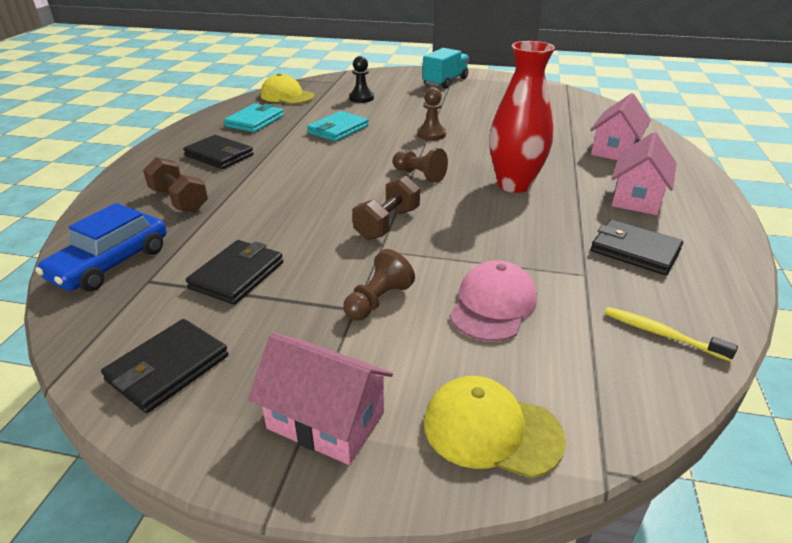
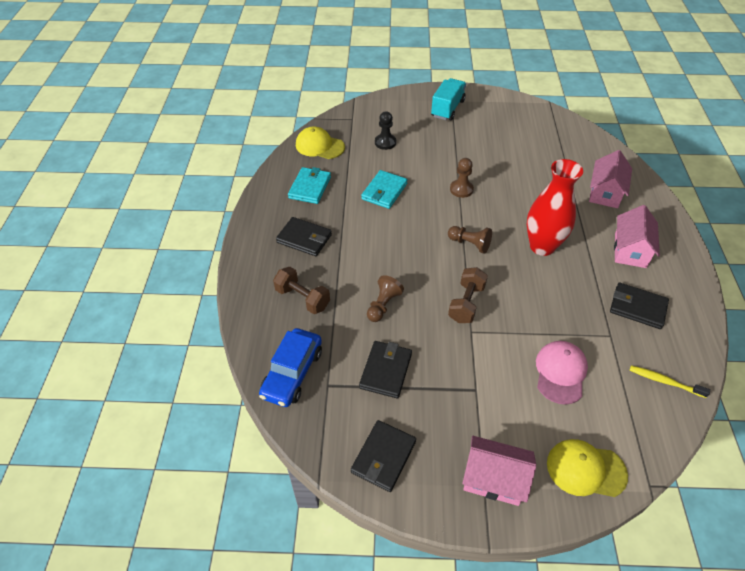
camera: 10 degrees left, 15 degrees up
(378, 300) = (488, 380): brown pawn -> brown pawn (383, 305)

